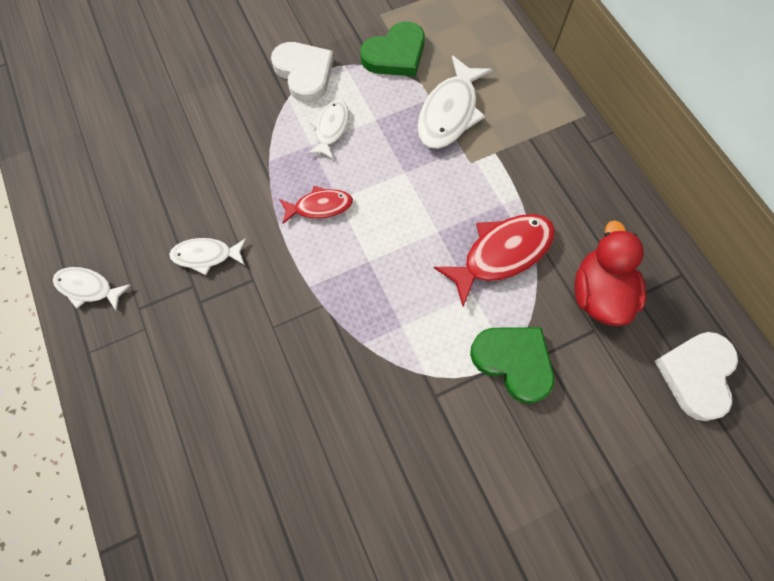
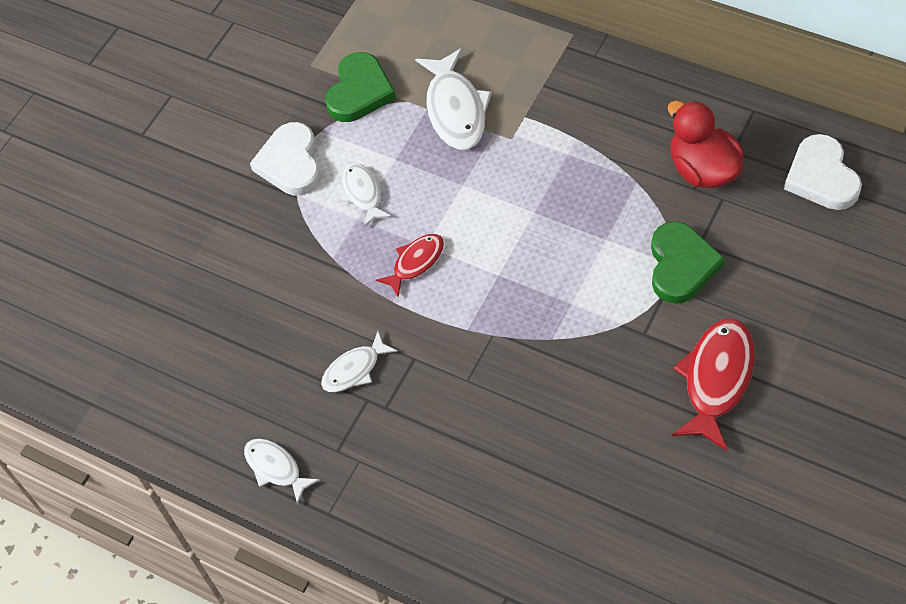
camera: 30 degrees left, 10 degrees down
(88, 288) = (275, 468): white fish -> white fish turned 60 degrees clockwise
(304, 73) = (290, 163): white heart -> white heart turned 120 degrees counterclockwise
(501, 254) = (601, 193): red fish -> red fish (716, 379)
(513, 361) = (681, 265): green heart -> green heart turned 90 degrees clockwise

